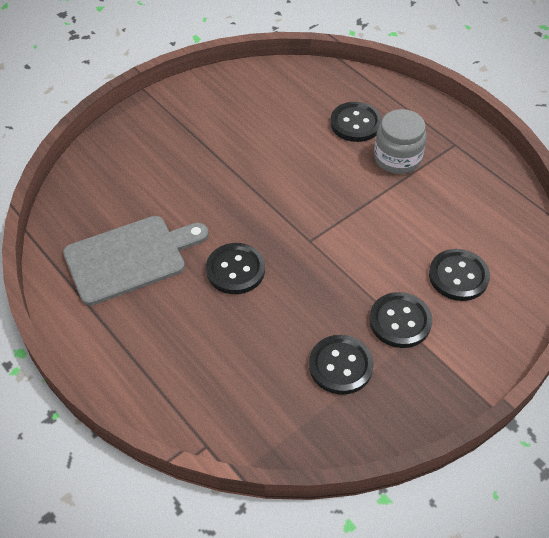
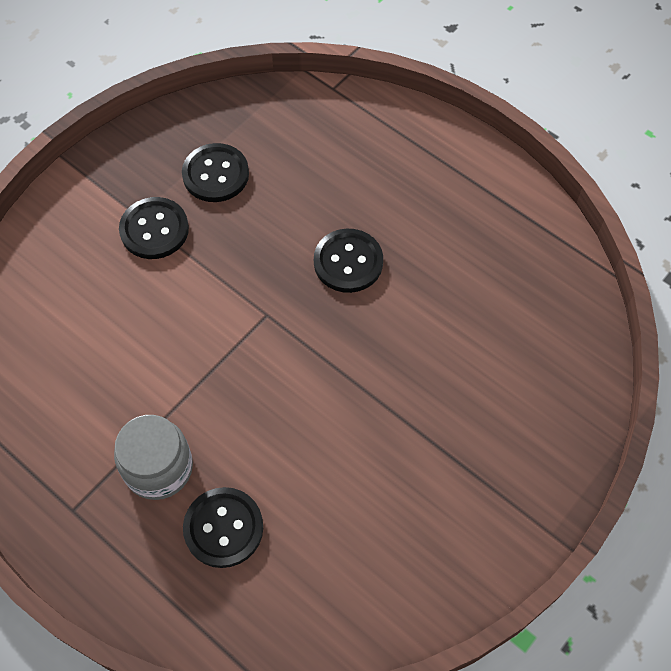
camera: 170 degrees right, 10 degrees up
(130, 258) = (475, 258): grey cutting board -> none
(458, 276) = (85, 294): black button -> none

